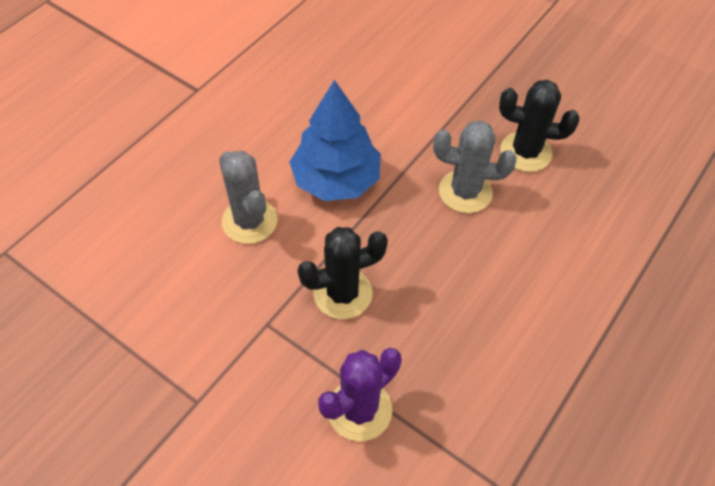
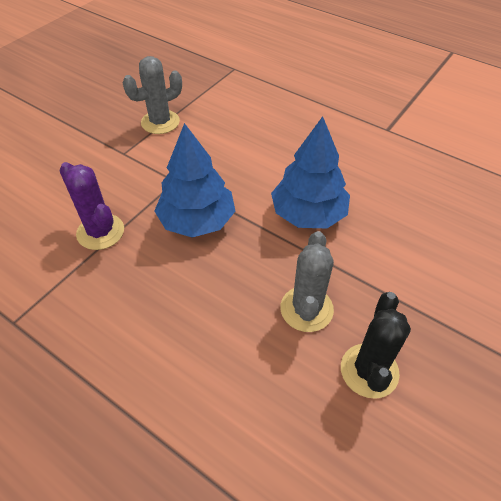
camera: 90 degrees right, 5 degrees down
(249, 221) = (262, 166): grey cactus -> grey cactus (160, 122)
(343, 293) = (197, 220): black cactus -> blue tree

